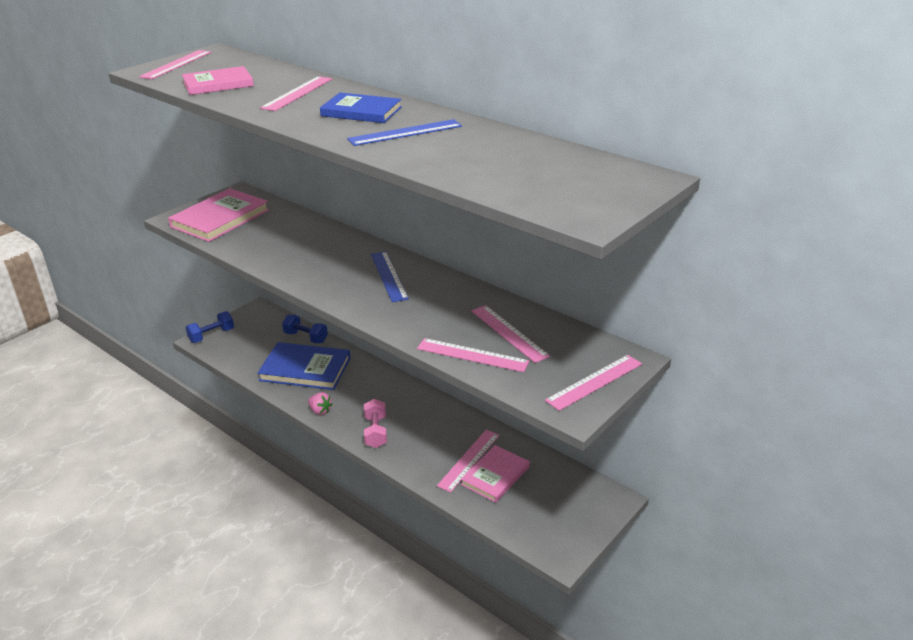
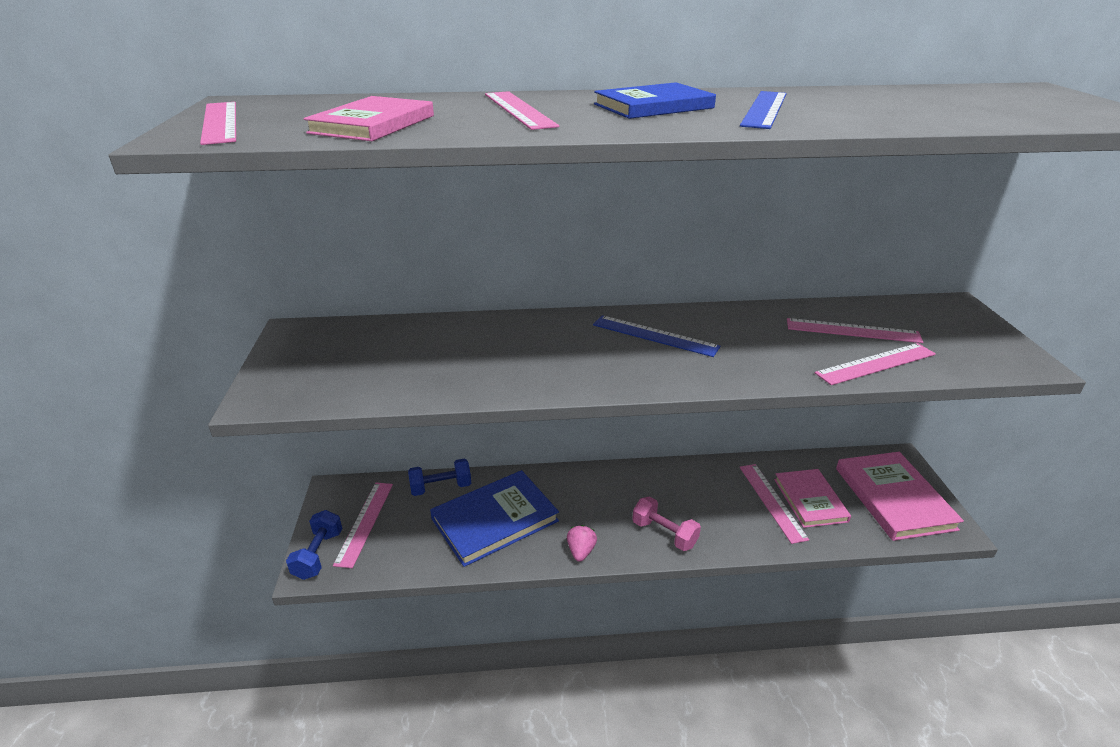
camera: 45 degrees left, 0 degrees up
(220, 218) = (332, 369): pink book -> pink book (894, 498)
(320, 411) = (581, 551): pink strawberry -> pink strawberry turned 75 degrees counterclockwise
(594, 382) = (983, 334): pink ruler -> pink ruler (365, 522)

